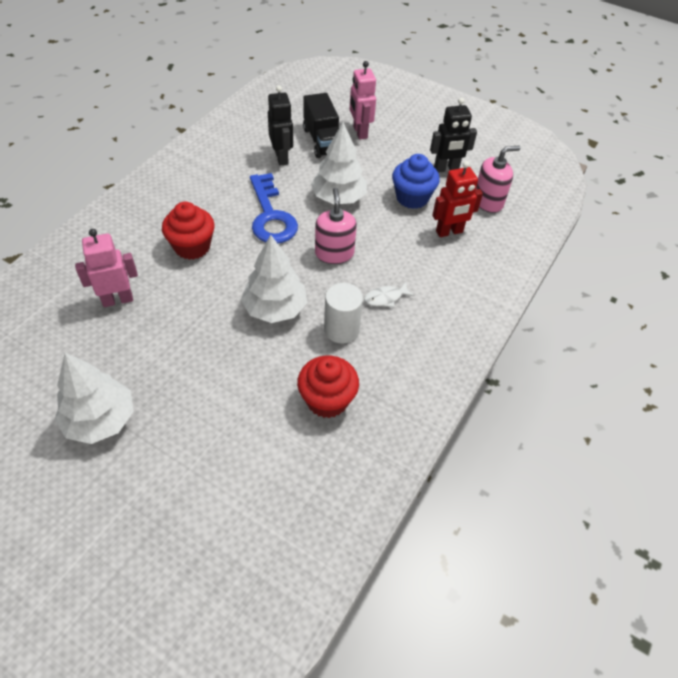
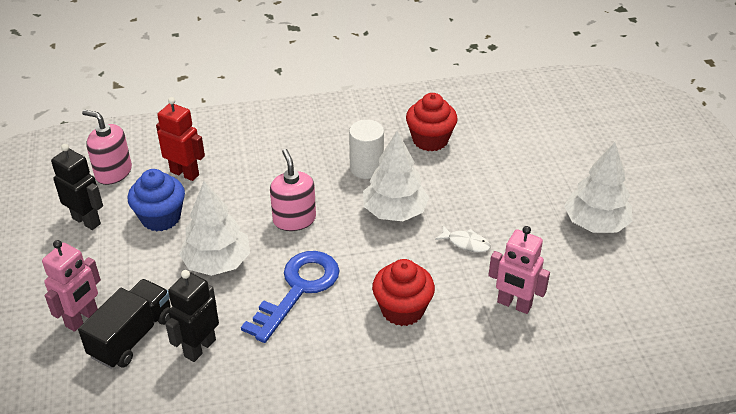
camera: 130 degrees left, 10 degrees down
(334, 253) = (294, 219): pink soap dispenser -> pink soap dispenser turned 120 degrees clockwise
(385, 298) = (307, 165): white fish -> white fish (466, 243)

